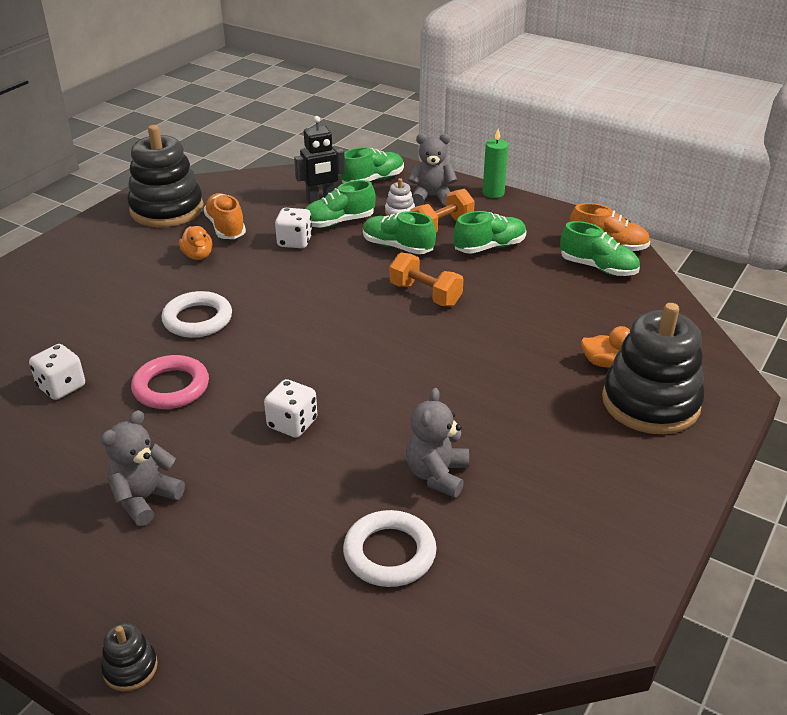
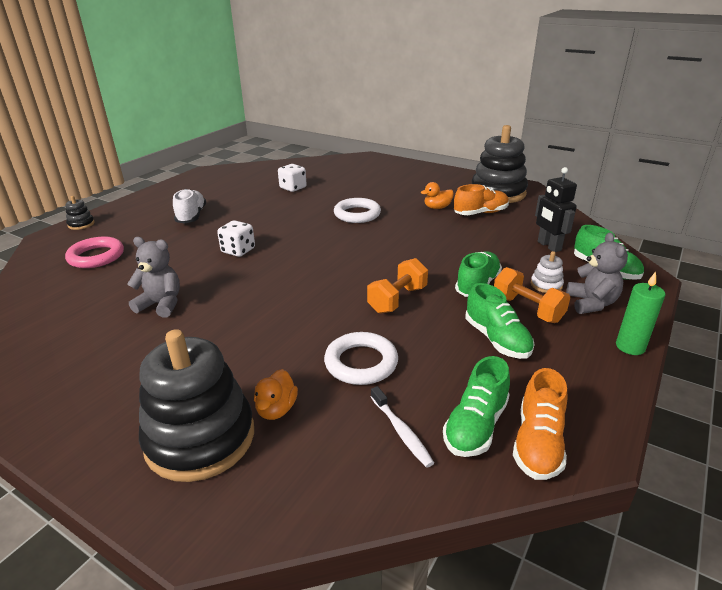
camera: 90 degrees right, 5 degrees down
(145, 499) = (191, 216): grey teddy bear -> white shoe
(171, 387) = (286, 213): pink ring -> pink ring (96, 256)
(294, 242) = (469, 239): white dice -> none
(338, 222) = (510, 255): green shoe -> none
(389, 553) = (101, 287): white ring -> white ring (361, 363)
(613, 300) = (401, 432): none -> white toothbrush

